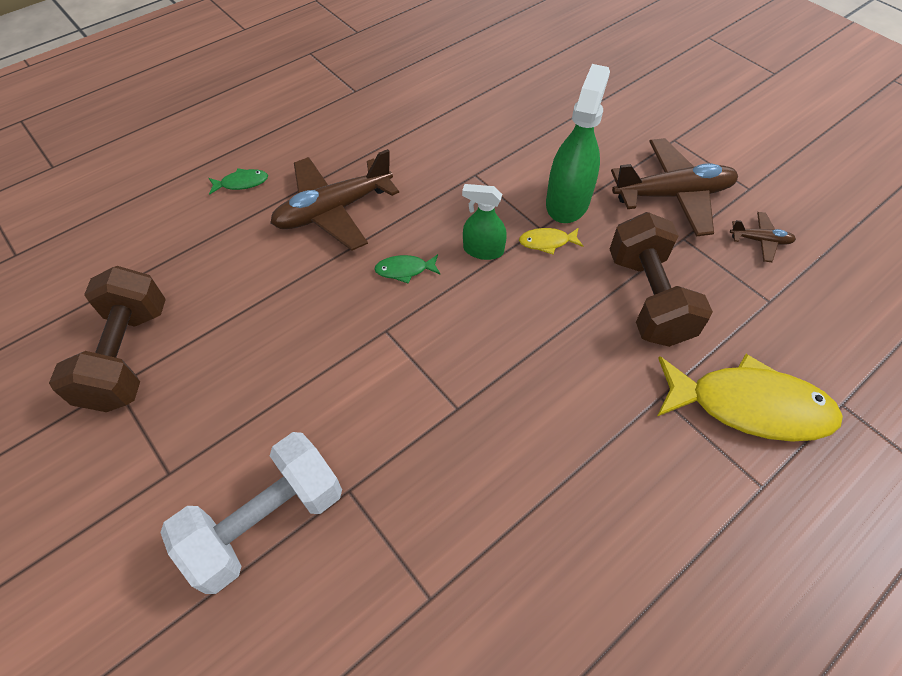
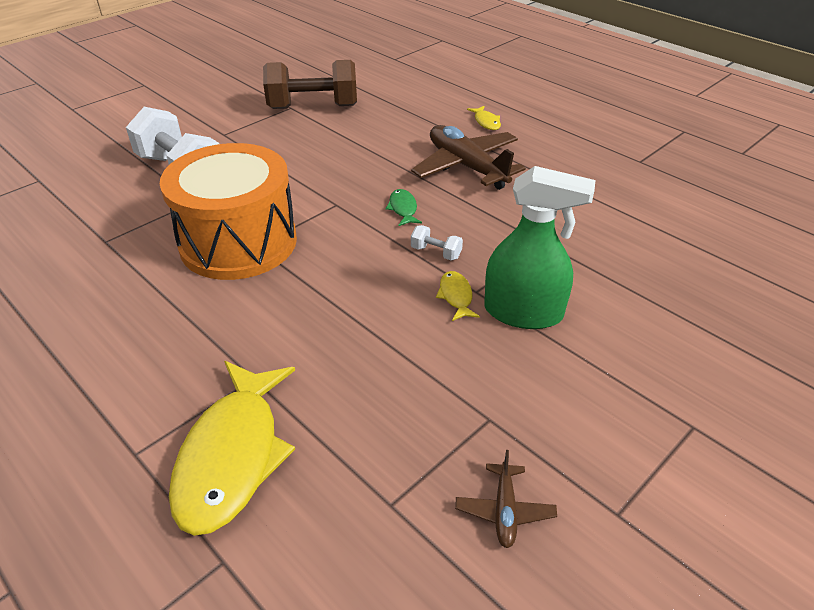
camera: 85 degrees right, 15 degrees down
(242, 183) = (486, 122): green fish -> yellow fish
(449, 428) = (238, 242): none -> orange drum
(483, 250) = (436, 252): green spray bottle -> white dumbbell
(648, 298) = (385, 376): brown dumbbell -> none
(672, 195) = (569, 414): brown plane -> none

